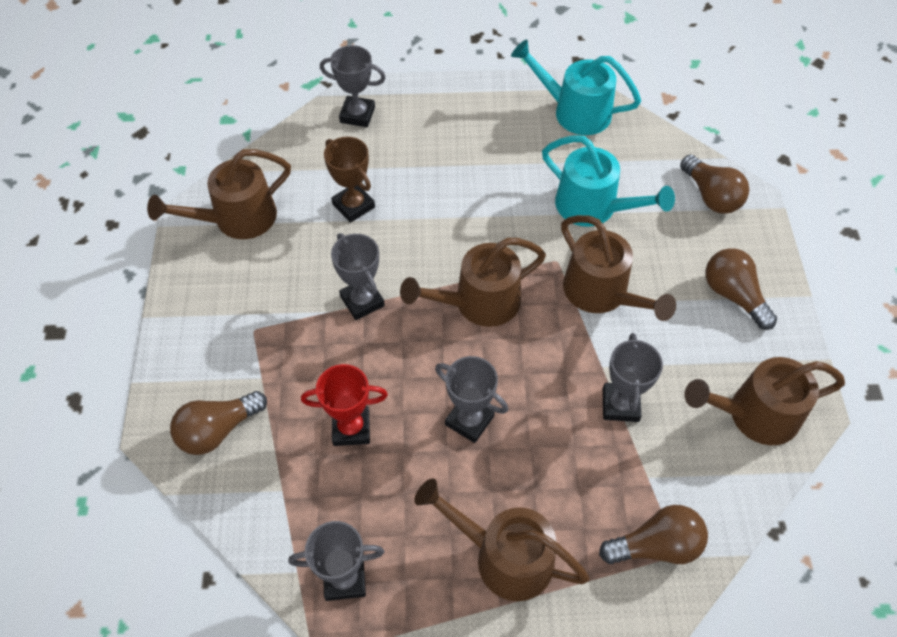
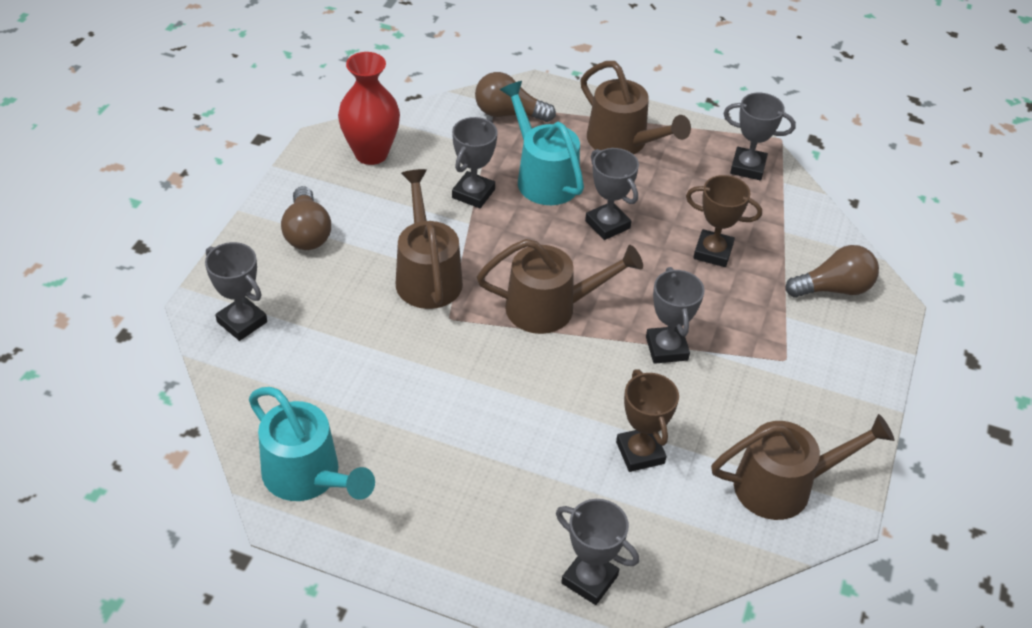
camera: 160 degrees left, 10 degrees down
(351, 428) = (713, 252): red trophy -> brown trophy
(594, 207) = (373, 354): turquoise watering can -> turquoise watering can (542, 177)
(711, 196) = (242, 322): brown light bulb -> grey trophy
(754, 415) = (371, 153): brown watering can -> red vase

